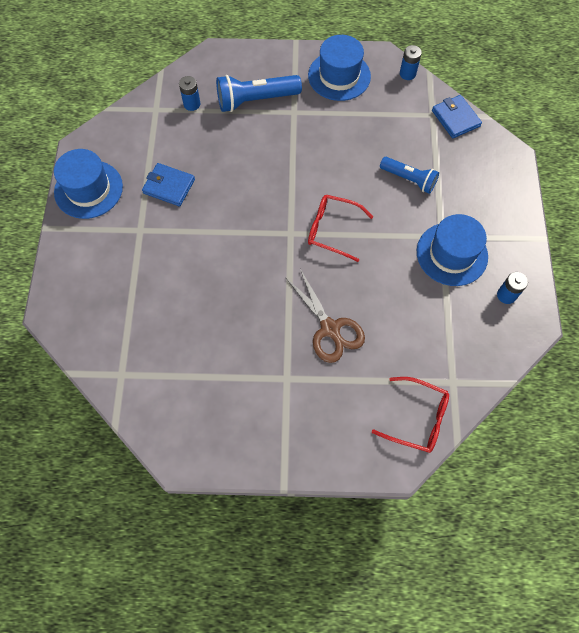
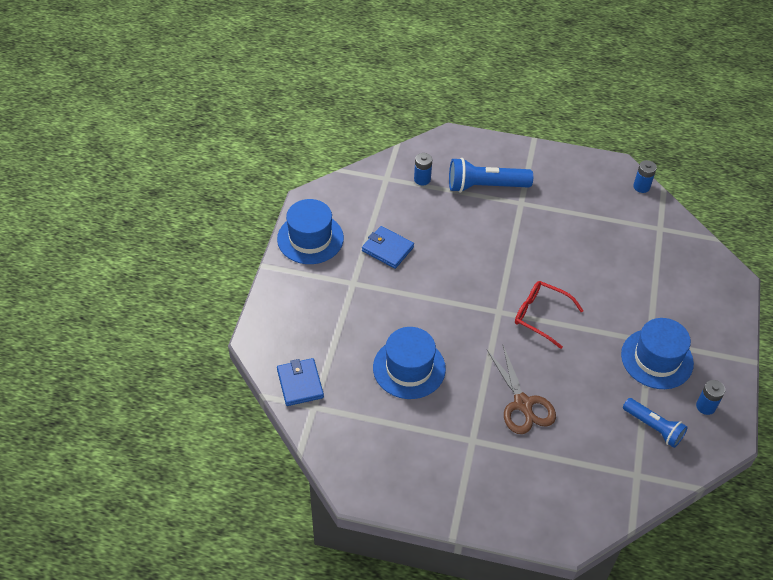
camera: 10 degrees right, 15 degrees down
(339, 76) = (572, 177): blue hat -> blue hat (409, 368)
(409, 179) = (625, 283): blue flashlight -> blue flashlight (653, 427)
(417, 418) = (595, 500): red glasses -> none
(455, 118) = (683, 236): blue wallet -> blue wallet (300, 383)

